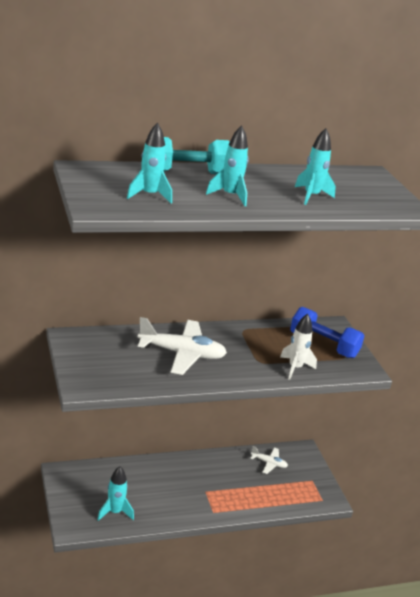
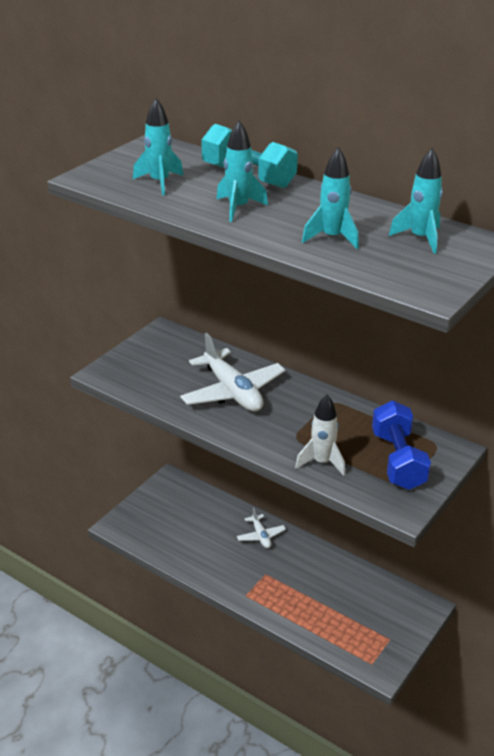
camera: 55 degrees right, 5 degrees up
(115, 512) = (165, 537): turquoise rocket -> turquoise rocket (420, 238)
(269, 463) = (367, 593): white plane -> white plane (260, 536)

